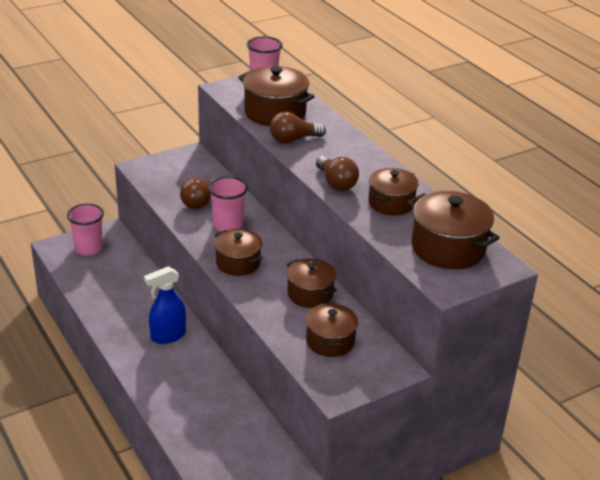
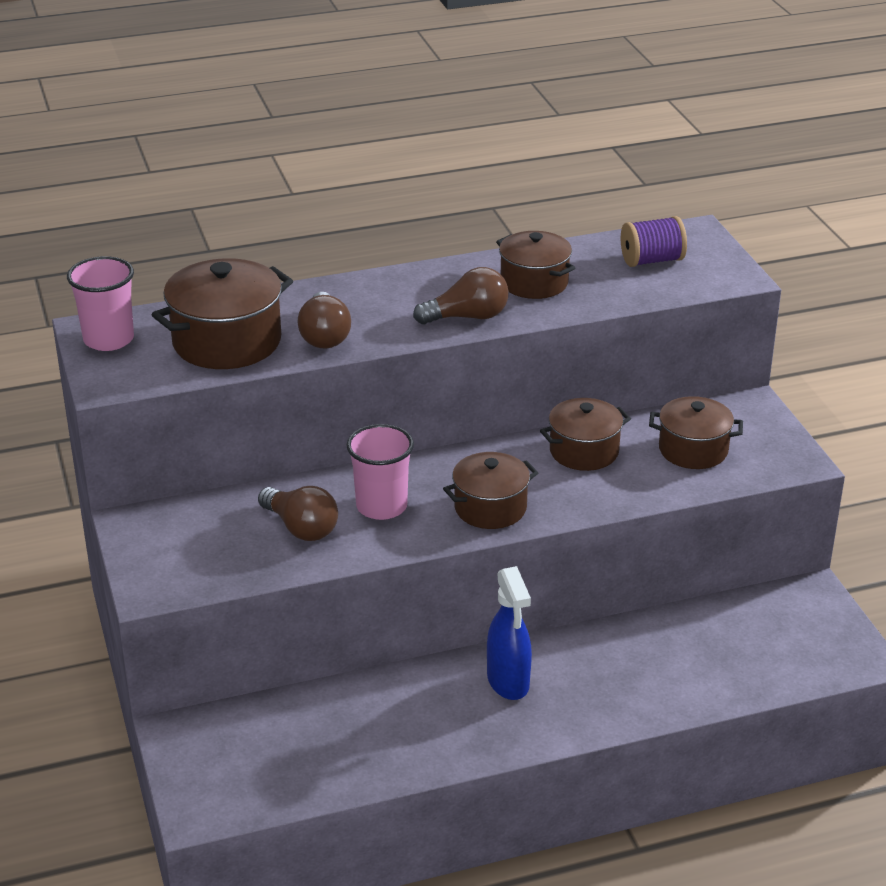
camera: 75 degrees left, 0 degrees up
(88, 248) = (222, 764): pink cup -> none
(448, 248) = (651, 260): brown pot -> purple spool

